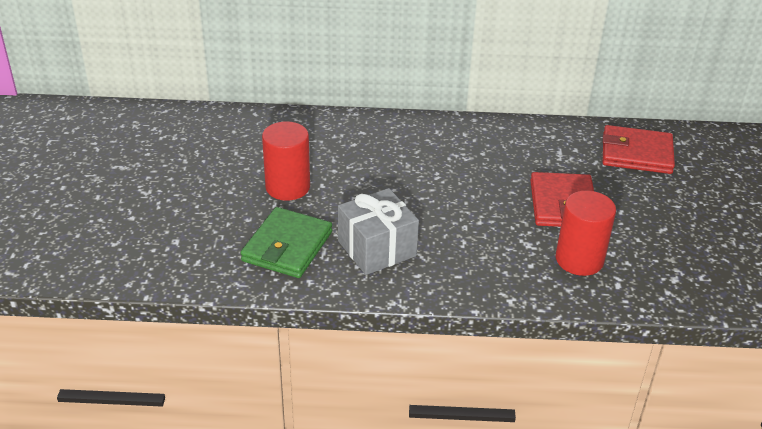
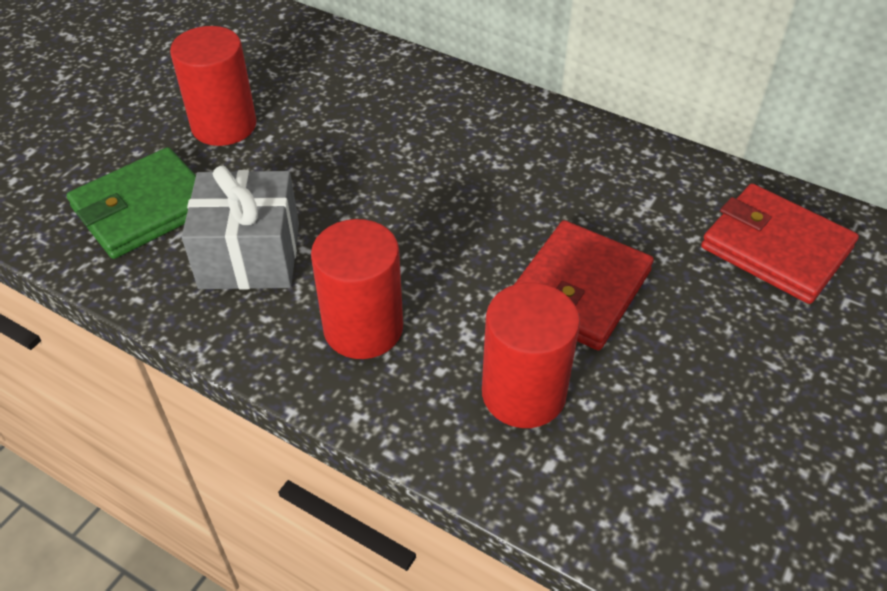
camera: 30 degrees right, 10 degrees up
(474, 260) = (363, 328): none -> red cylinder

